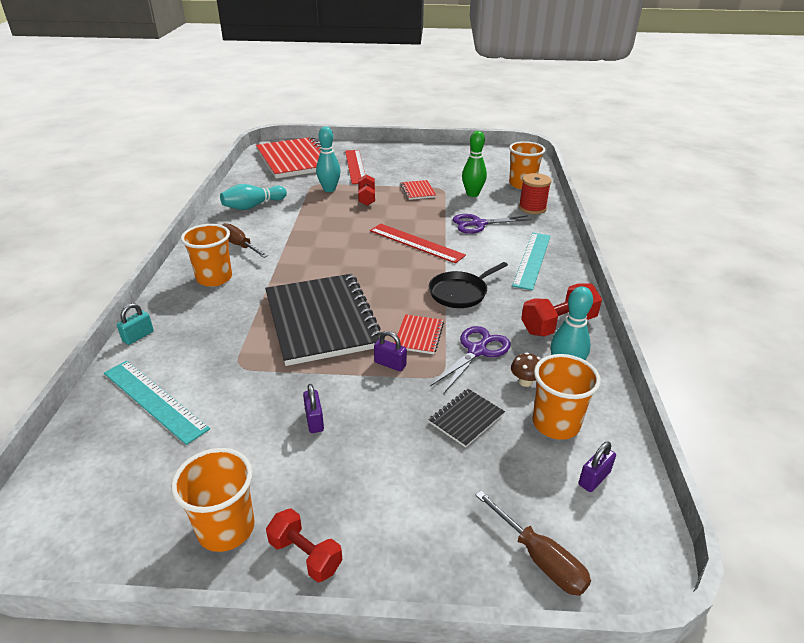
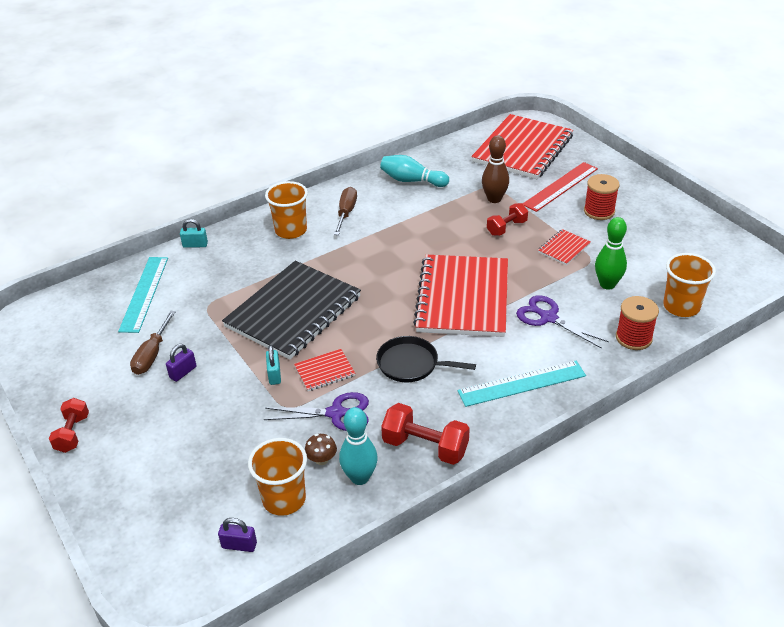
camera: 55 degrees right, 5 degrees up
(226, 528) = (69, 390): orange cup -> none
(329, 189) = (494, 199): turquoise bowling pin -> brown bowling pin
(390, 364) = (274, 375): purple padlock -> turquoise padlock
(400, 167) = (599, 211): none -> red spool
(416, 243) = (463, 298): red ruler -> red notebook
(466, 418) = (248, 446): black notebook -> none
(540, 559) = (141, 545): brown screwdriver -> brown screwdriver (152, 355)

